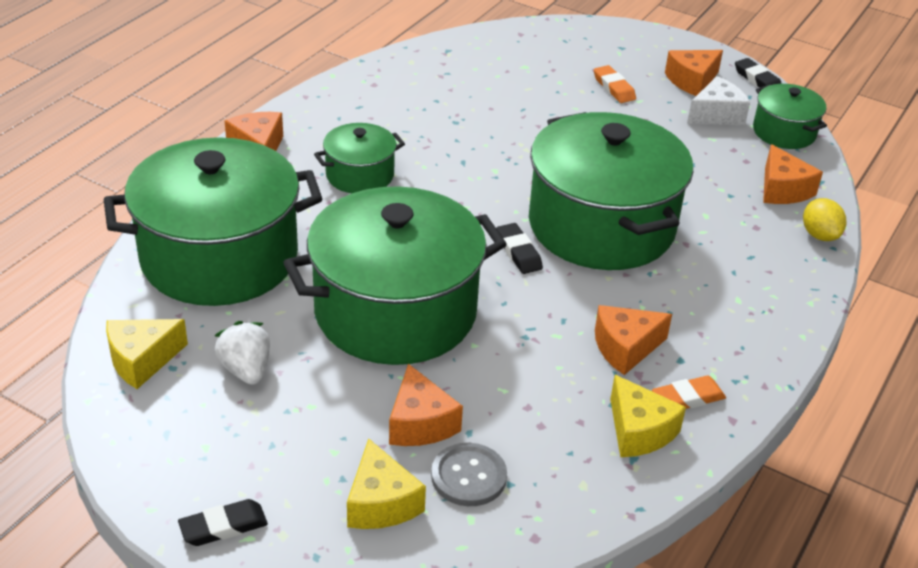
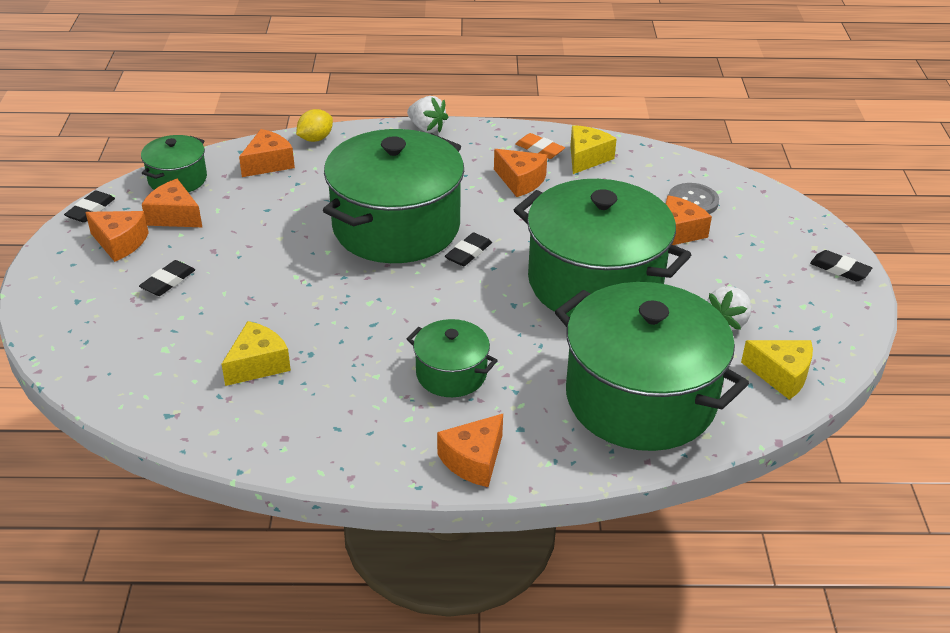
camera: 120 degrees left, 0 degrees up
(381, 503) = (750, 223): yellow cheese -> yellow cheese (258, 364)
(614, 88) = (168, 281): orange eraser -> black eraser
(716, 115) = (174, 216): white cheese -> orange cheese
(799, 325) = (427, 128): none -> white strawberry

